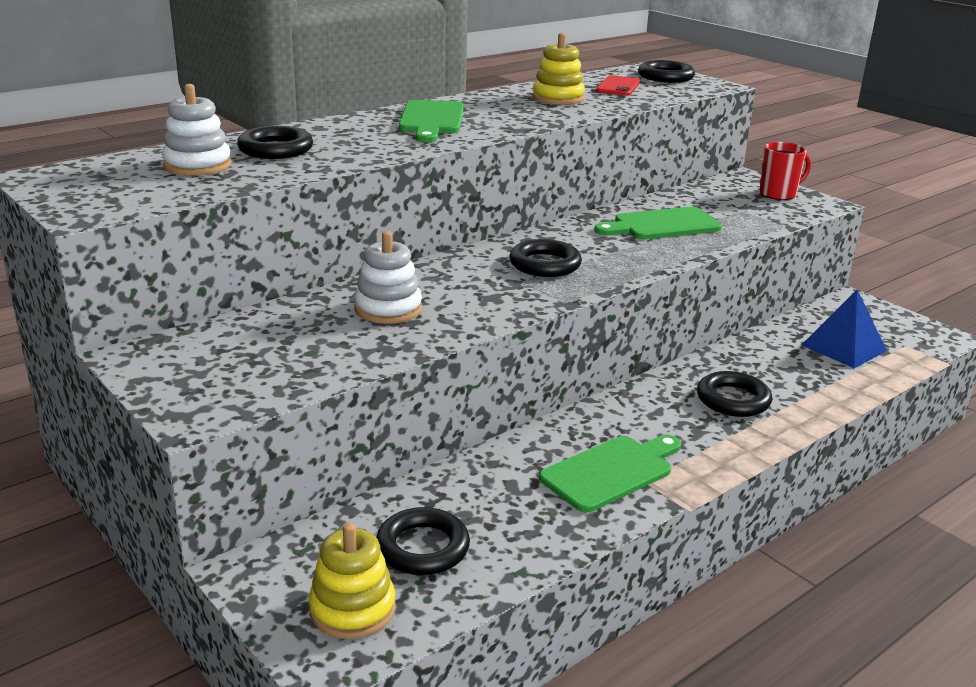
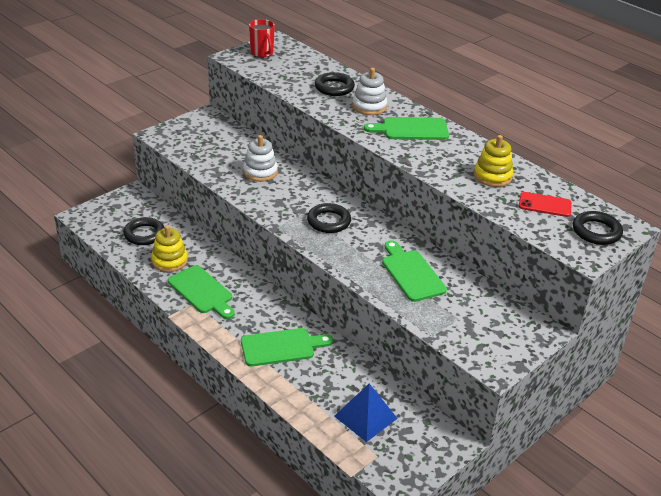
camera: 85 degrees right, 10 degrees up
(197, 165) = (302, 71): white stacking toy -> white stacking toy (369, 106)
(352, 609) = (108, 219): yellow stacking toy -> yellow stacking toy (169, 261)
(733, 400) = (281, 347): black ring -> green cutting board
(779, 194) = (507, 344): red mug -> red mug (262, 53)

